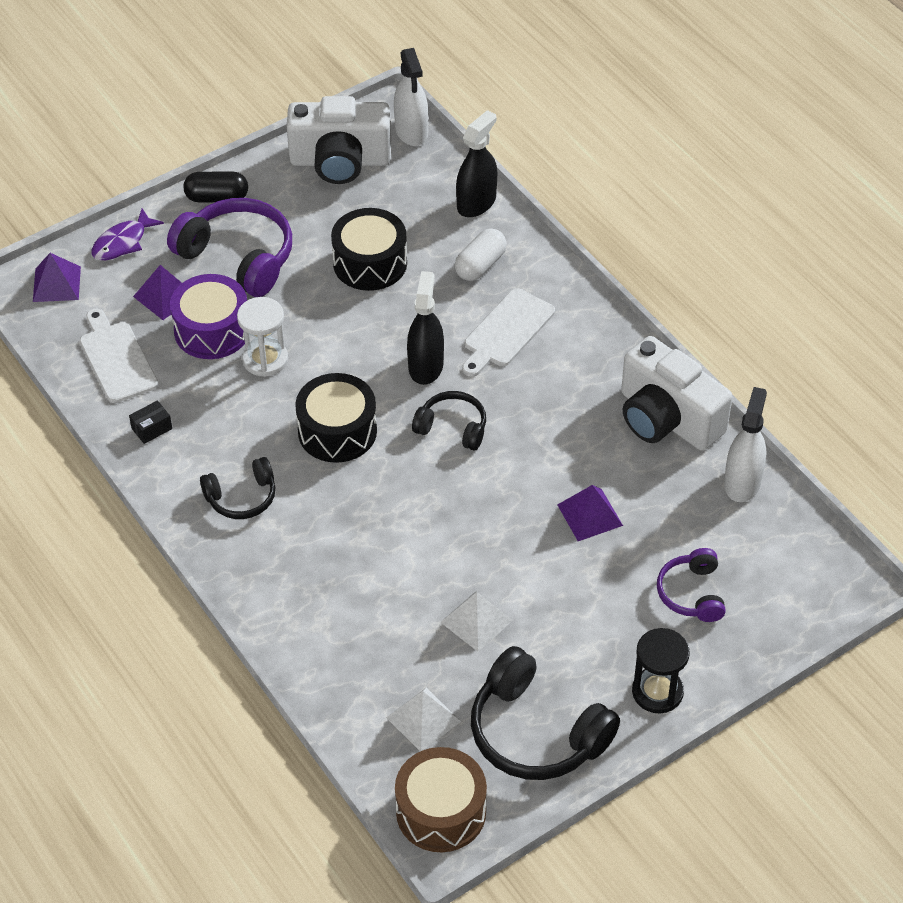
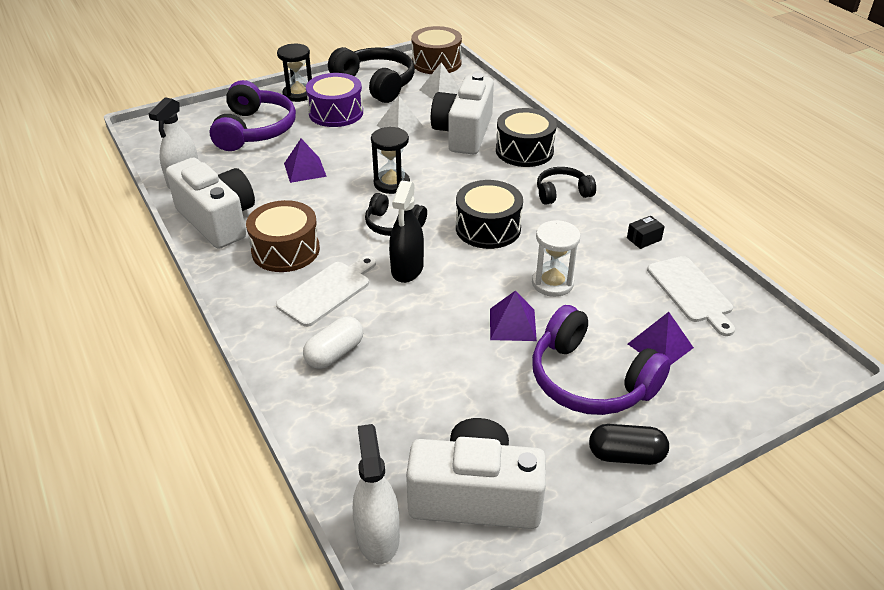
camera: 175 degrees left, 10 degrees down
(57, 284) = (779, 366): purple pyramid -> purple pyramid (512, 324)
(123, 242) = (723, 406): purple fish -> none
(212, 330) = (606, 310): purple drum -> purple drum (336, 113)
(370, 263) = (449, 364): black drum -> black drum (524, 151)
(378, 611) = (464, 133): none -> white camera
(467, 497) = (391, 183): none -> black hourglass
(476, 203) = (319, 425): black spray bottle -> none
(569, 381) = (285, 250): none -> brown drum
(692, 593) = (254, 130): purple headphones -> purple headphones, size x1.75

